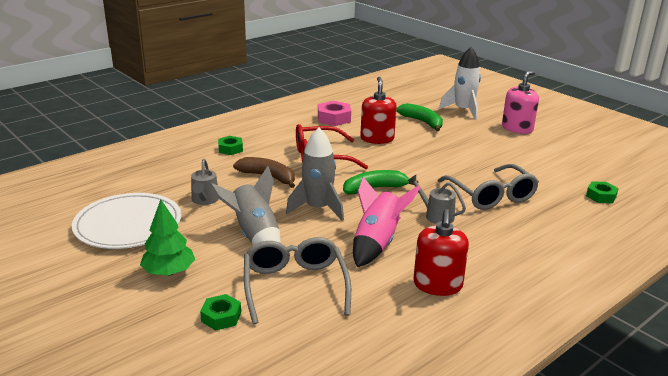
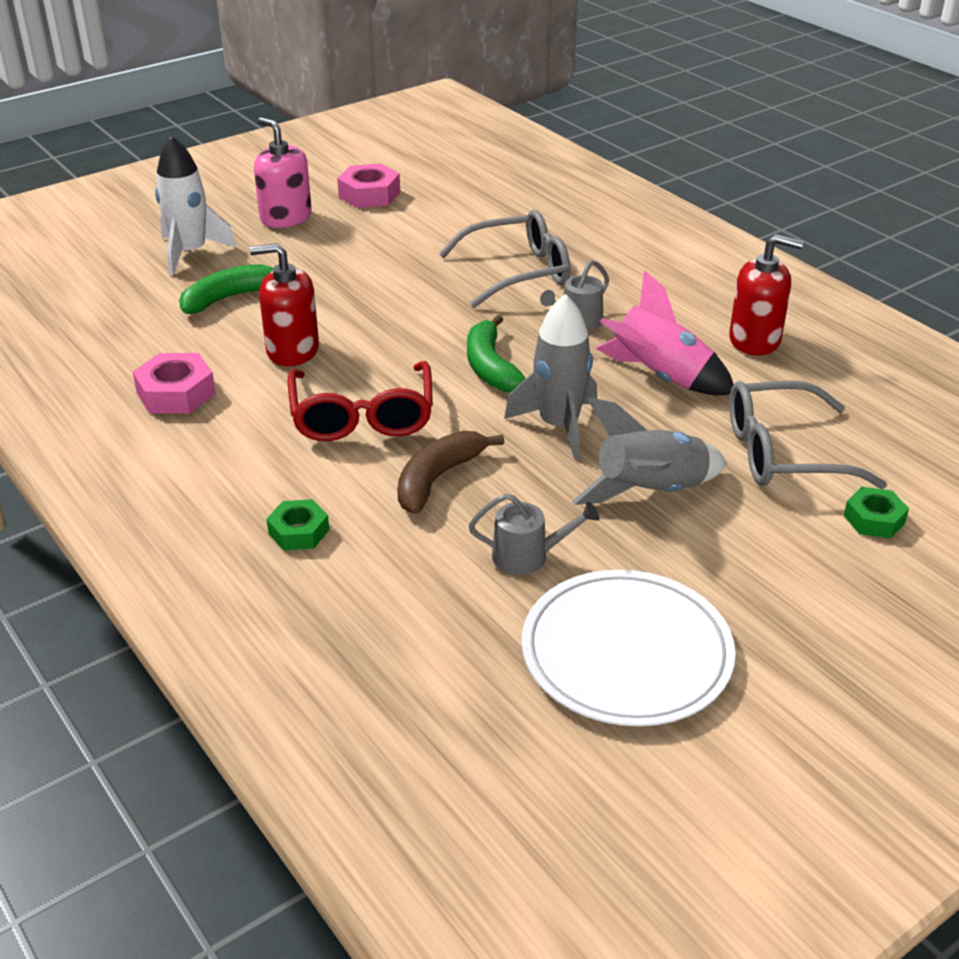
camera: 85 degrees left, 10 degrees up
(169, 272) = (775, 582): green tree -> none
(564, 148) = (369, 194): none -> pink nut
(601, 196) = (521, 198): green nut -> none

